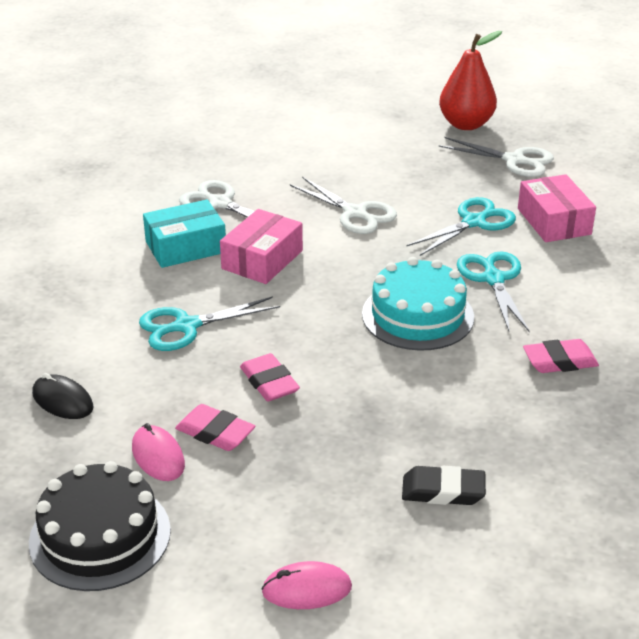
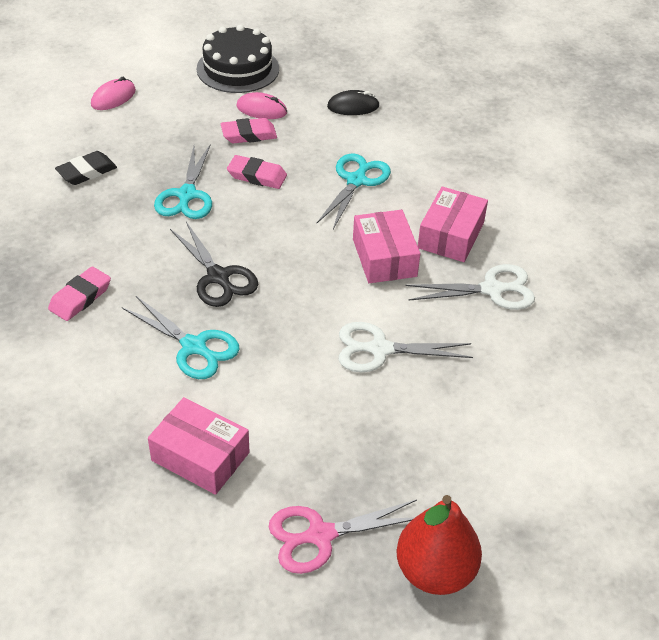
camera: 135 degrees right, 10 degrees up
(185, 247) = (451, 235): turquoise box -> pink box
(417, 315) = (218, 277): turquoise cake -> black scissors
(474, 222) = (271, 405): turquoise scissors -> turquoise scissors (187, 195)
(514, 160) = (320, 535): white scissors -> pink scissors

